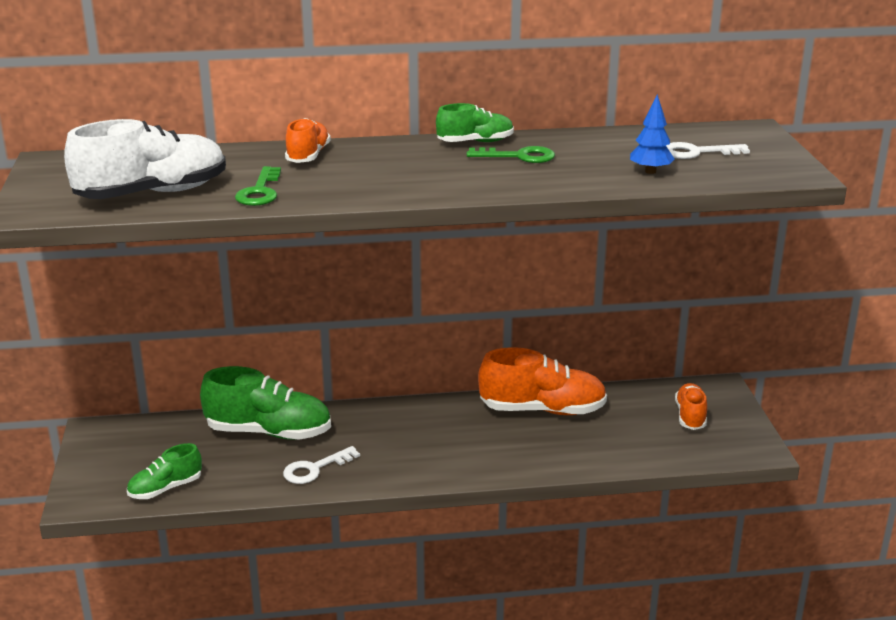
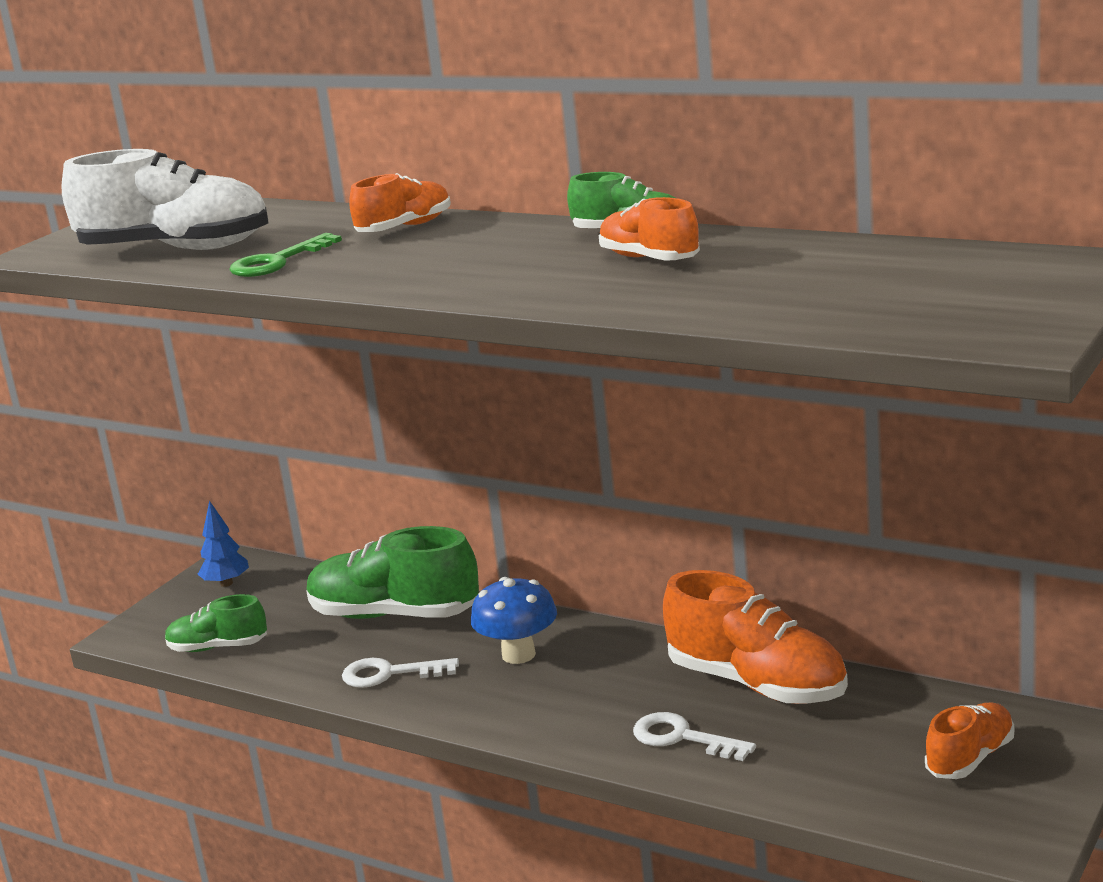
camera: 40 degrees right, 5 degrees down
(269, 432) = (394, 615): green shoe -> green shoe turned 150 degrees clockwise
(384, 433) = (518, 654): none -> blue mushroom
(519, 156) = (649, 259): green key -> orange shoe
(650, 171) = (790, 302): blue tree -> blue tree (226, 583)
(697, 152) = (916, 285): white key -> white key (682, 738)

